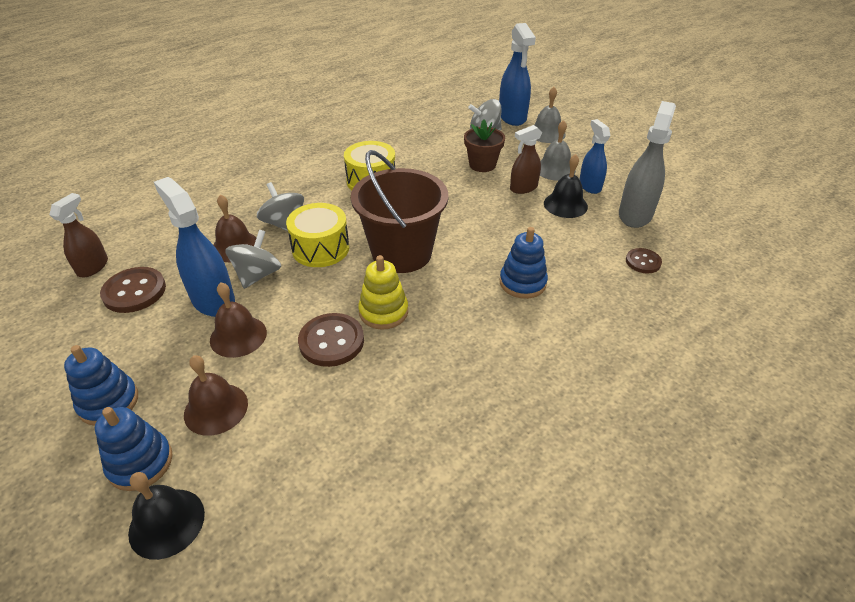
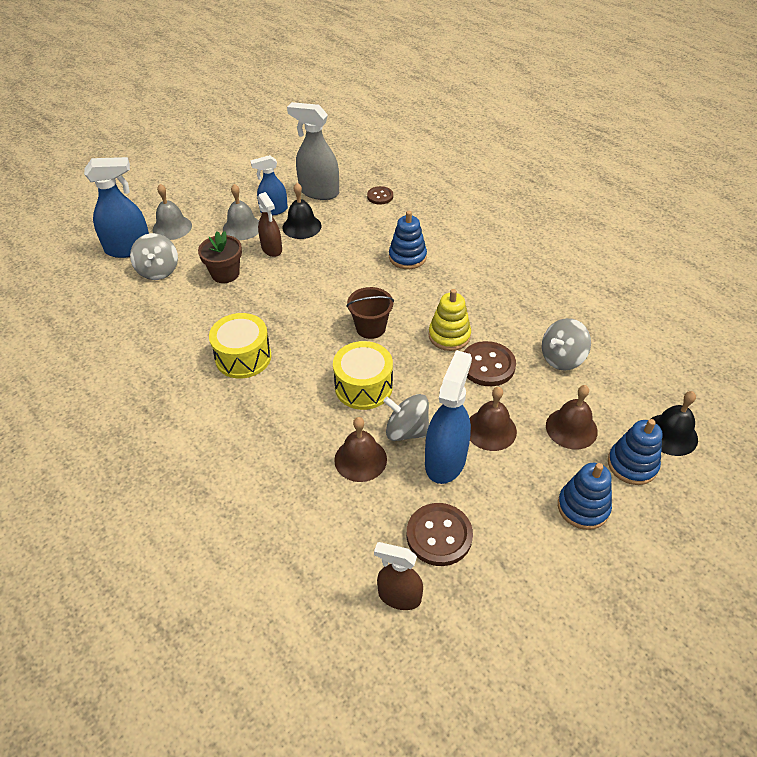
camera: 90 degrees left, 5 degrees up
(213, 300) = (445, 460): blue spray bottle -> blue spray bottle turned 150 degrees clockwise
(284, 224) = (320, 423): grey spinning top -> grey spinning top (562, 358)
(402, 253) = (370, 328): brown bucket -> brown bucket, size x0.53

